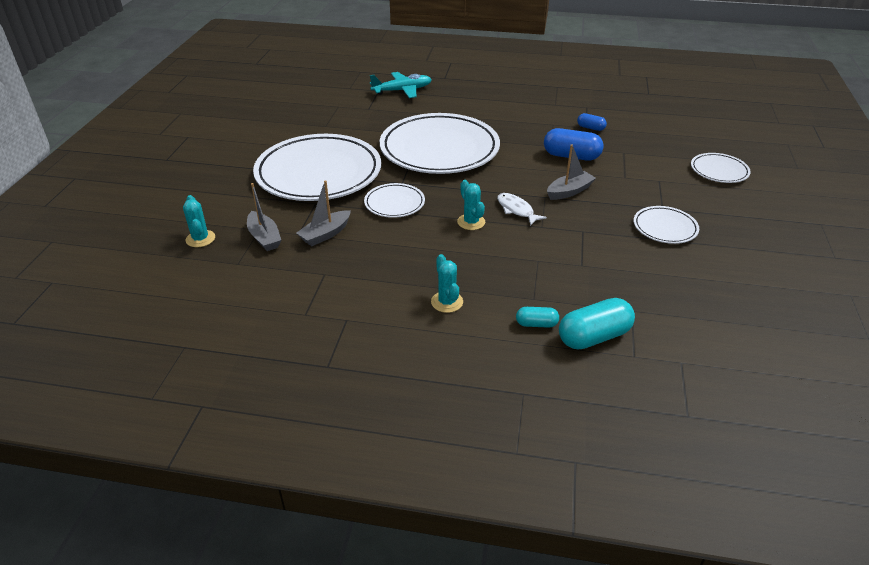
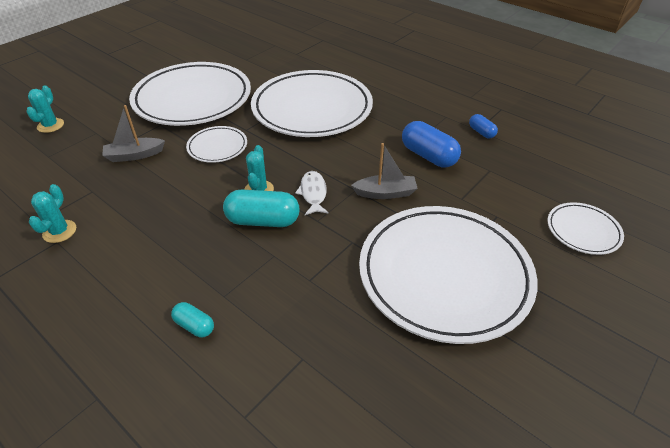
camera: 30 degrees right, 5 degrees up
(264, 237) = (90, 141): grey boat -> none
(402, 90) = (342, 45): turquoise plane -> none
(447, 302) = (148, 262): turquoise cactus -> turquoise cactus (59, 231)
(593, 337) = (230, 370): turquoise capsule -> turquoise capsule (263, 221)
(665, 228) = (444, 275): white plate -> white plate, size x2.21

